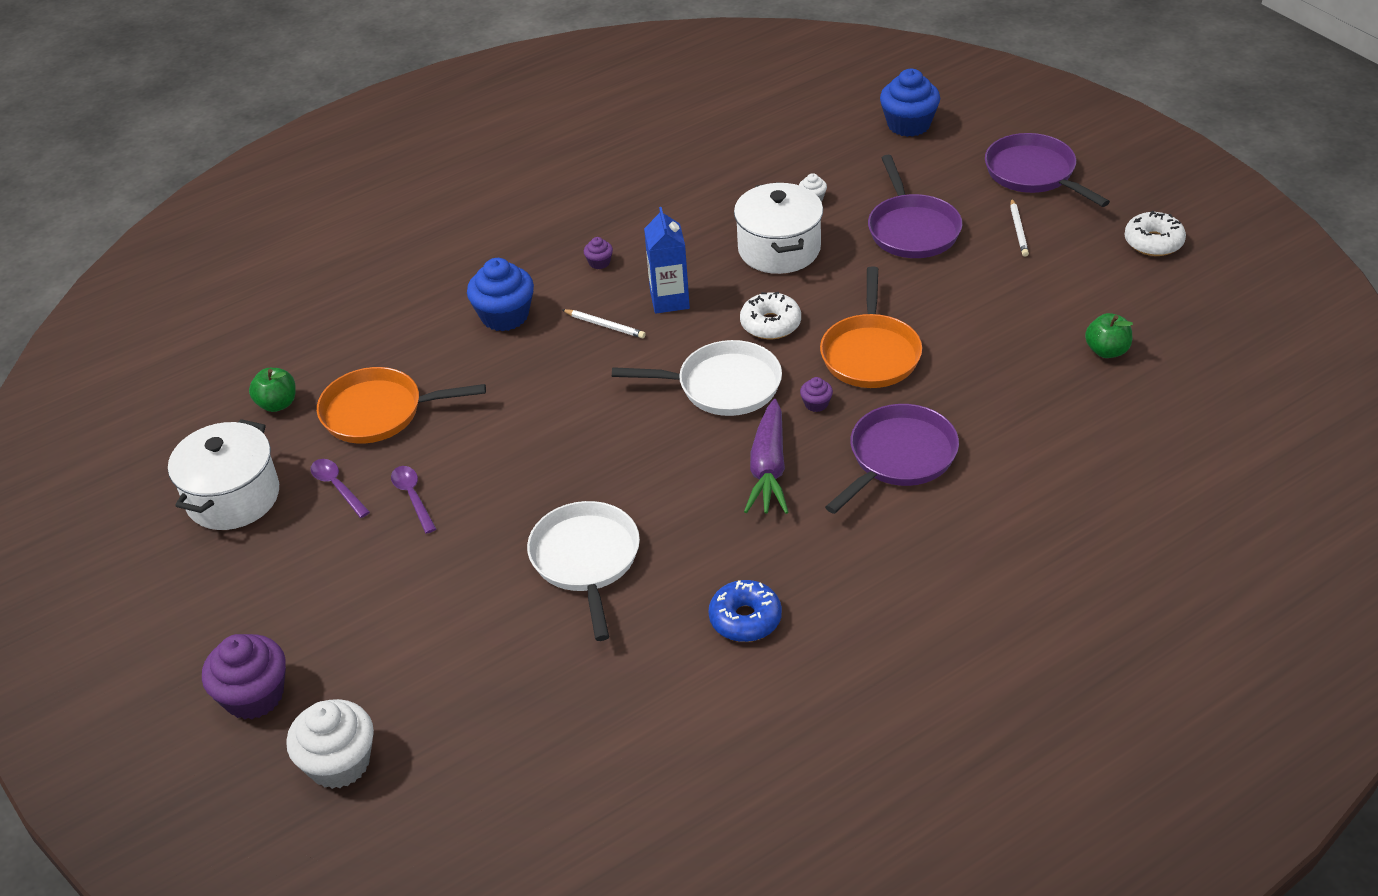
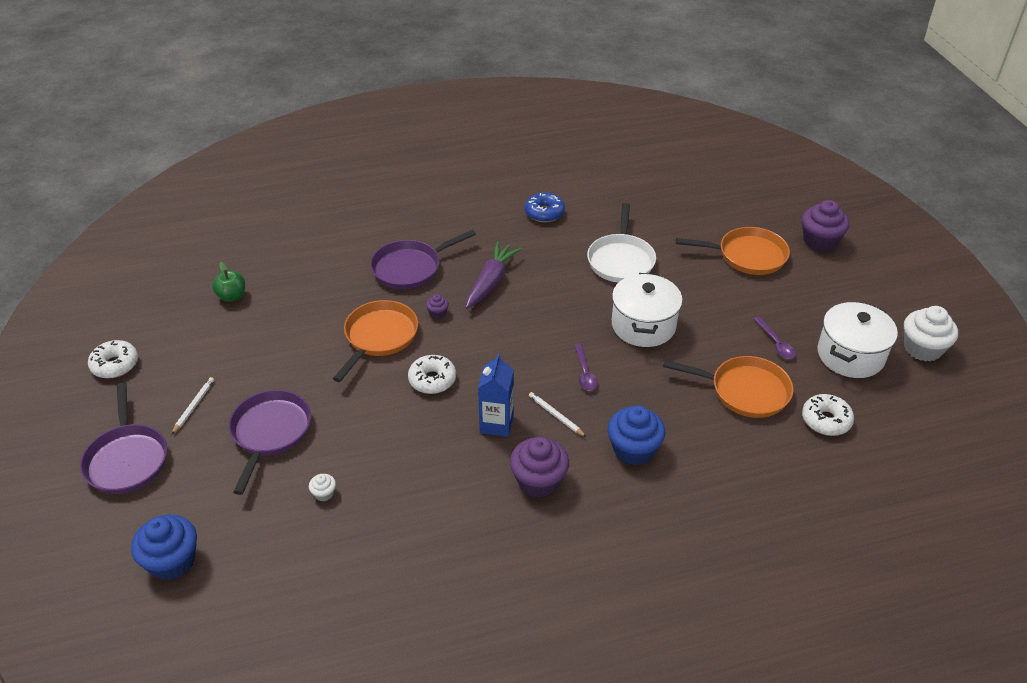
camera: 165 degrees left, 0 degrees up
(277, 404) = (826, 420): green apple -> white donut
(339, 763) = (771, 203): white cupcake -> white cupcake (922, 348)
(380, 627) = (747, 256): none -> orange pan
(412, 497) = (723, 323): purple spoon -> purple spoon (585, 373)
(599, 262) = (539, 481): purple cupcake -> purple cupcake, size x2.20
(723, 386) = (491, 342): white pan -> none
(779, 249) = (385, 447): white pot -> white pot (643, 325)

